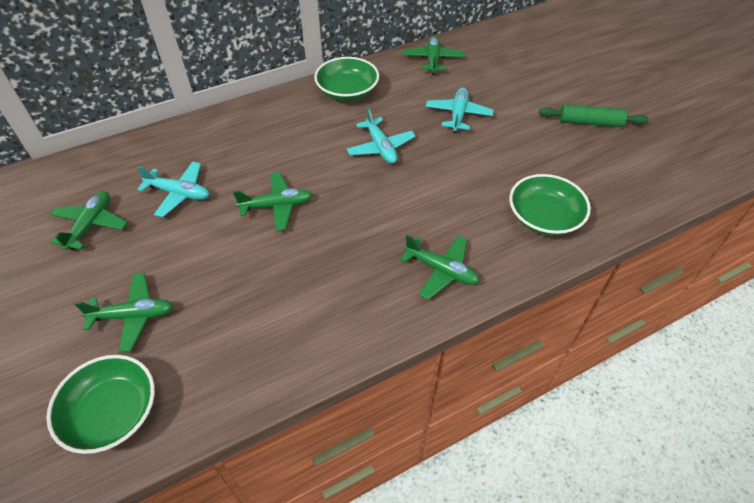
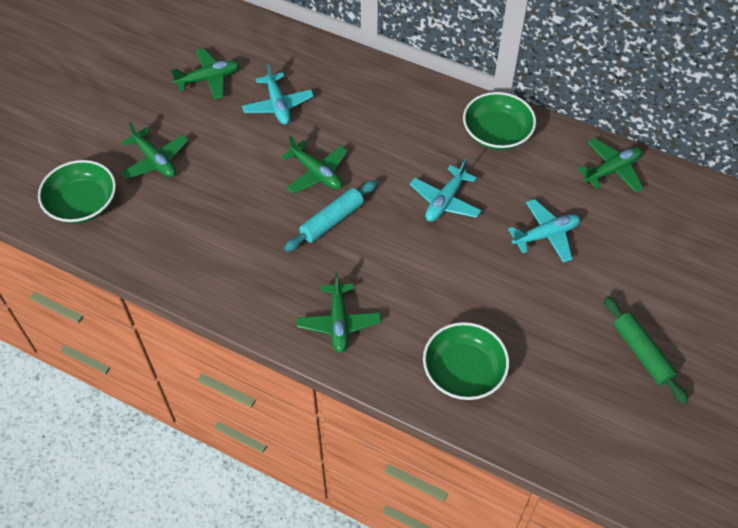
camera: 55 degrees right, 5 degrees up
(335, 221) = (332, 220): none -> turquoise rolling pin

